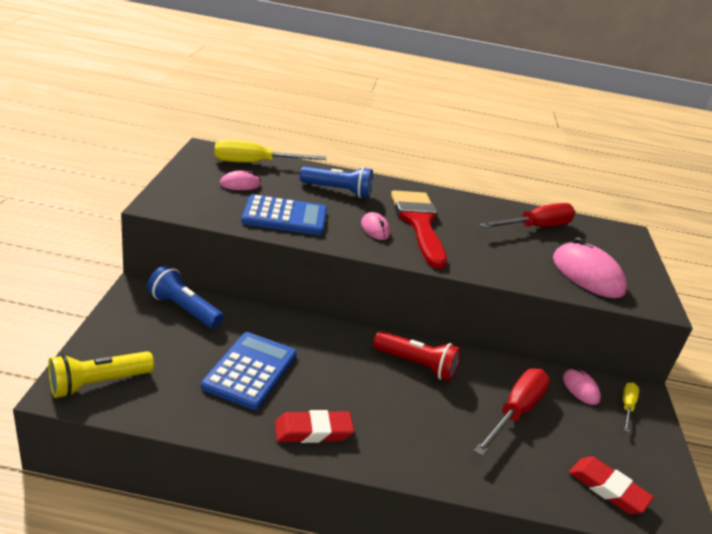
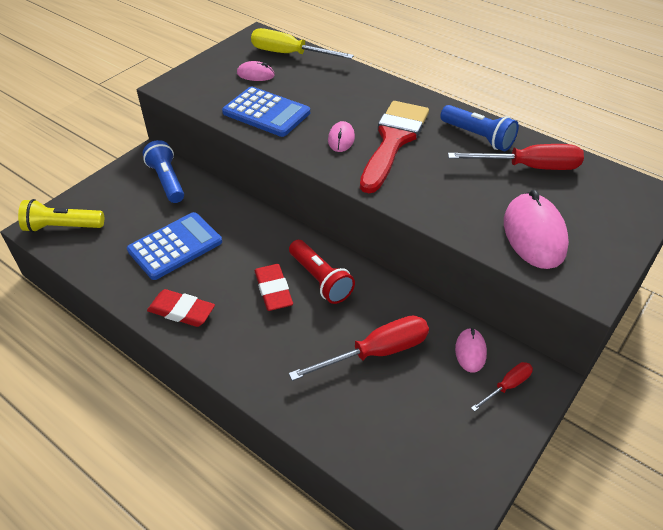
camera: 35 degrees right, 15 degrees up
(338, 191) = (342, 93): blue flashlight -> blue flashlight (478, 137)
(608, 488) = (402, 455): red eraser -> red eraser (273, 290)
(627, 407) = (507, 386): yellow screwdriver -> red screwdriver

